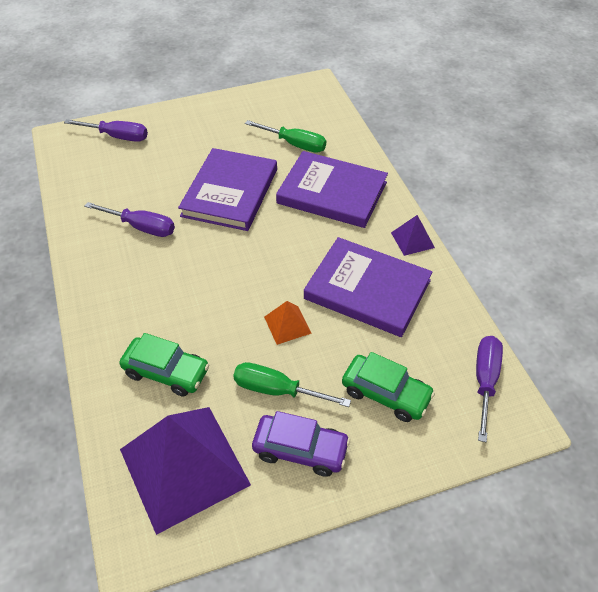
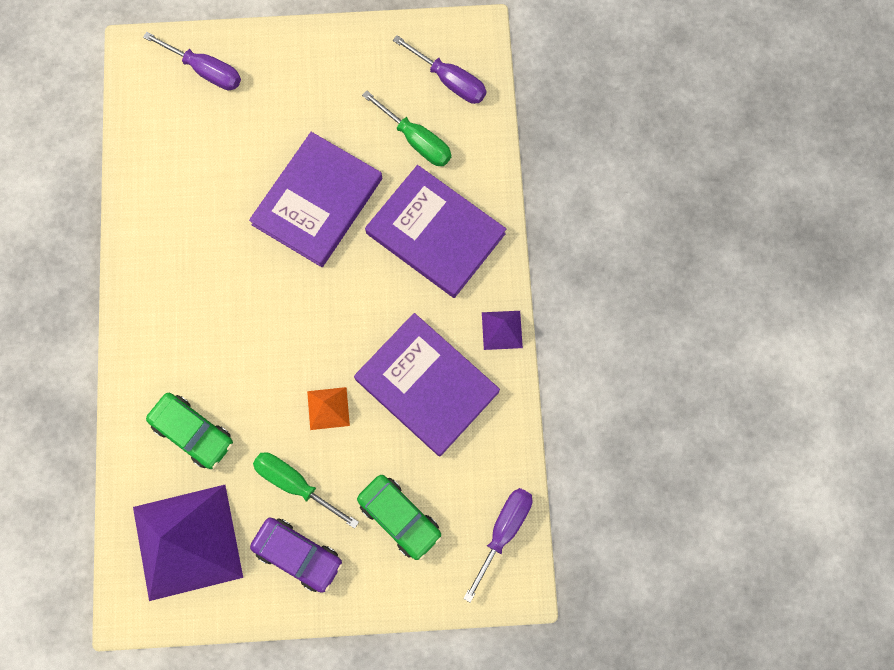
camera: 15 degrees right, 25 degrees up
(141, 227) = (205, 229): purple screwdriver -> purple screwdriver (449, 80)

